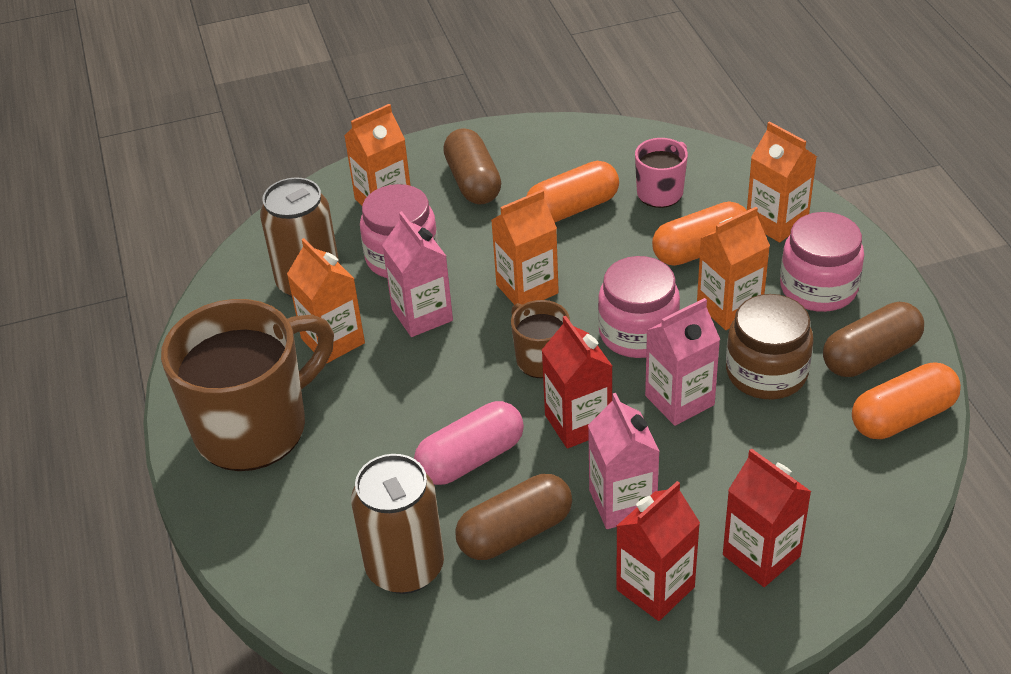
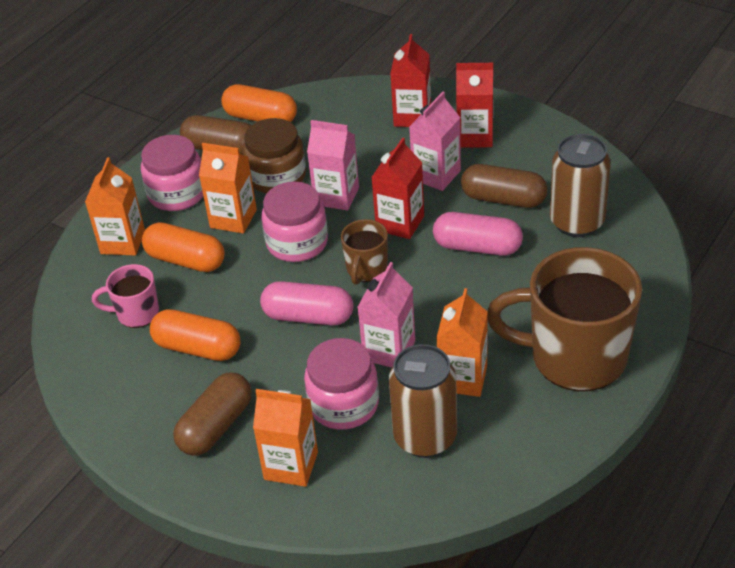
camera: 130 degrees left, 0 degrees up
(527, 289) = (308, 316): orange carton -> pink capsule

